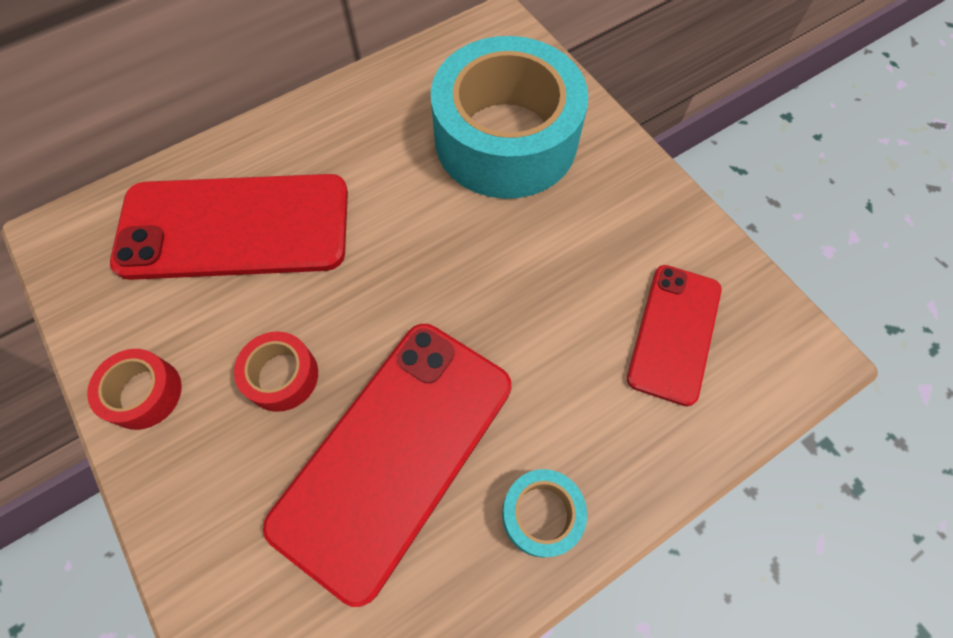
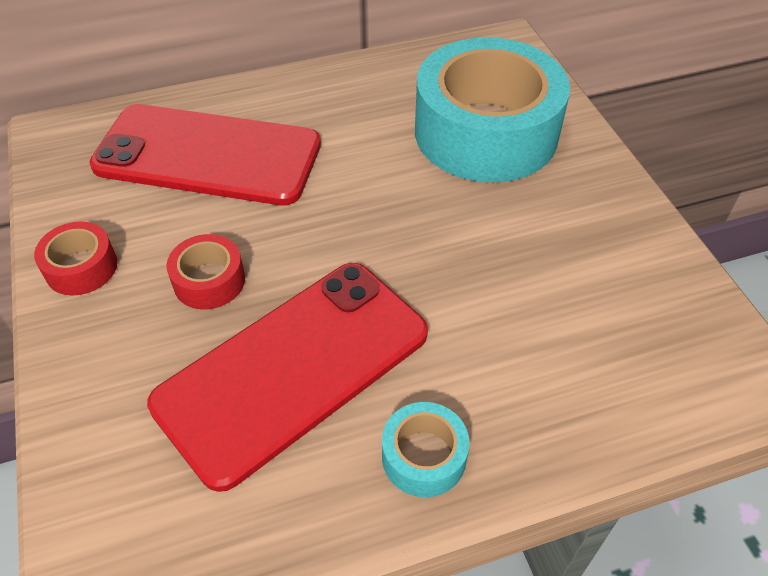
camera: 15 degrees right, 15 degrees down
(674, 333) = (612, 328): red phone -> none

